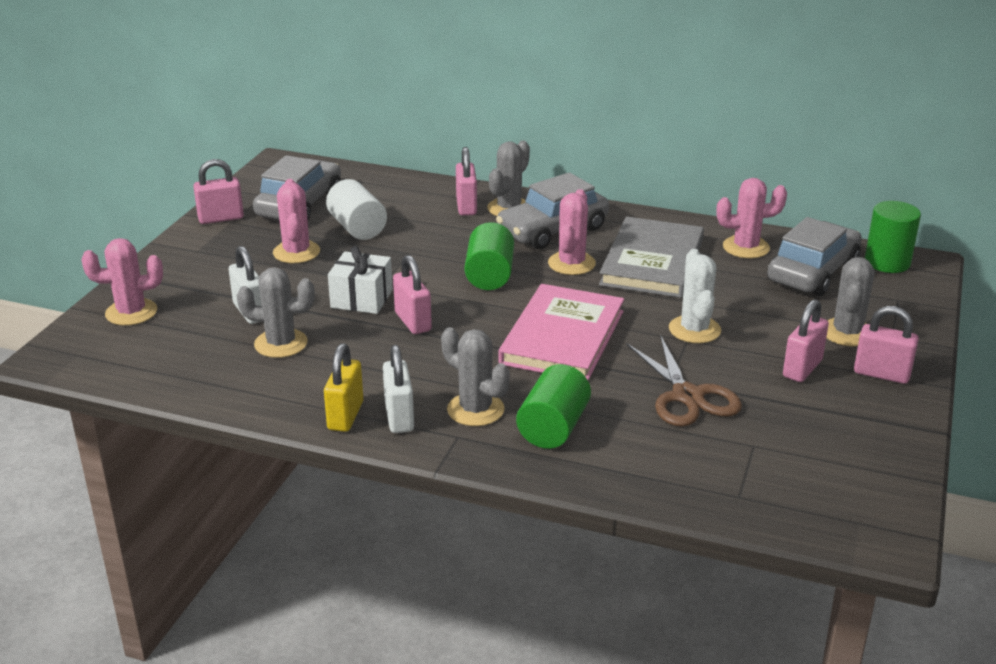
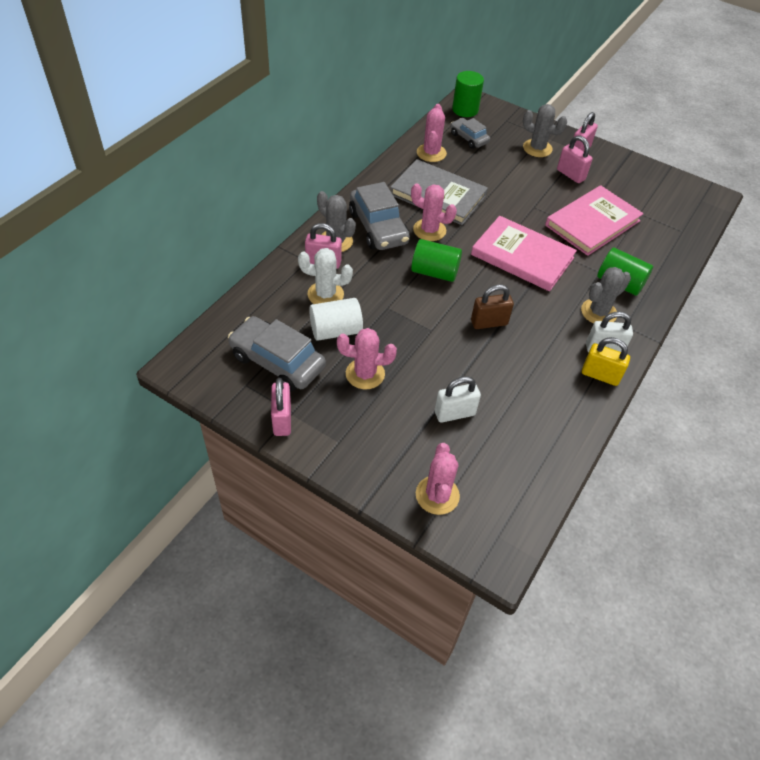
camera: 80 degrees left, 20 degrees up
(281, 344) = (505, 399): grey cactus -> none
(361, 299) = (450, 345): white gift -> none
(413, 322) = (489, 323): pink padlock -> brown padlock
(687, 396) = (592, 223): brown scissors -> pink book
(694, 330) = (524, 201): white cactus -> white cactus (325, 294)
(812, 272) = (468, 138): grey car -> grey car, size x0.58

